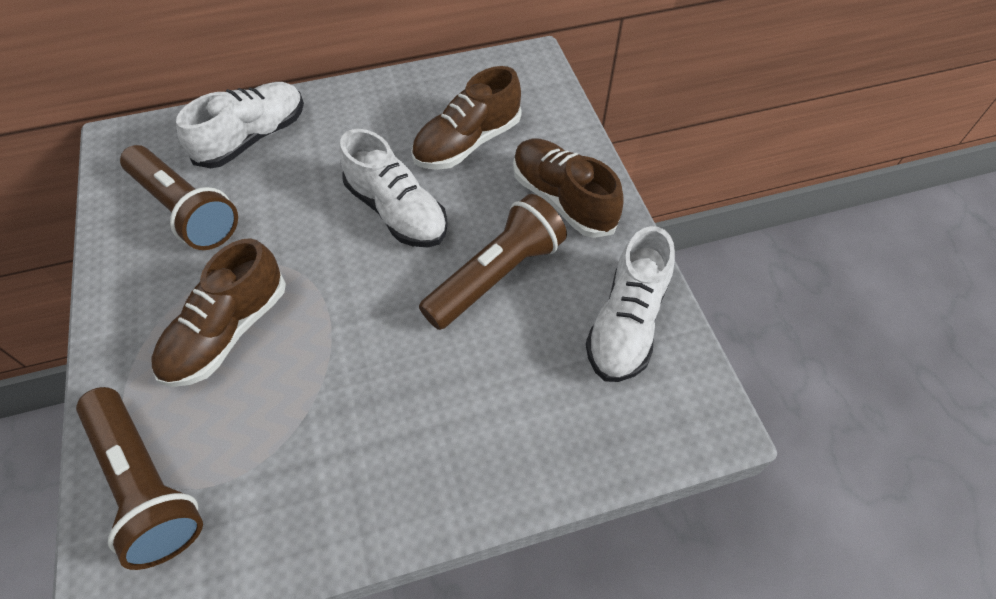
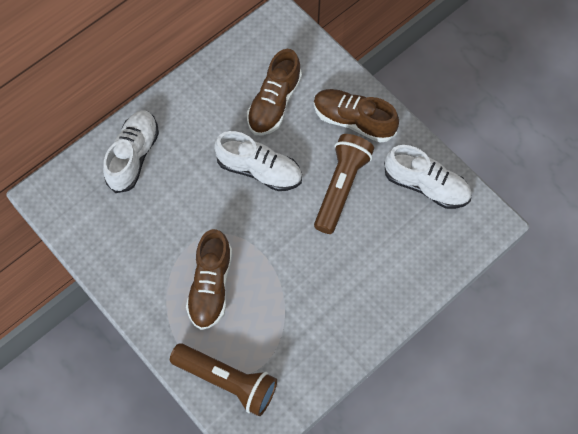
camera: 25 degrees left, 10 degrees up
(185, 210) = (128, 224): brown flashlight -> none
(626, 323) = (426, 185): white shoe -> white shoe turned 60 degrees counterclockwise

